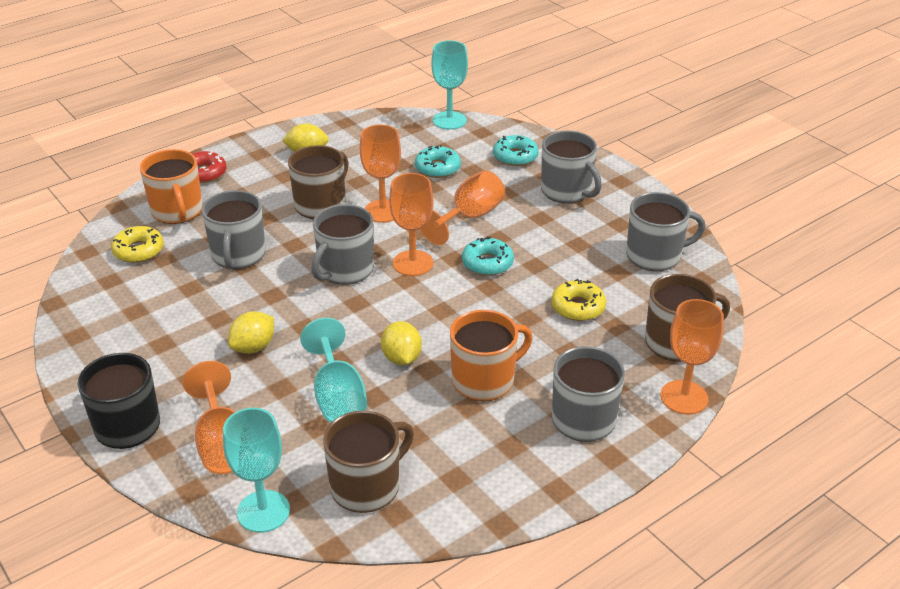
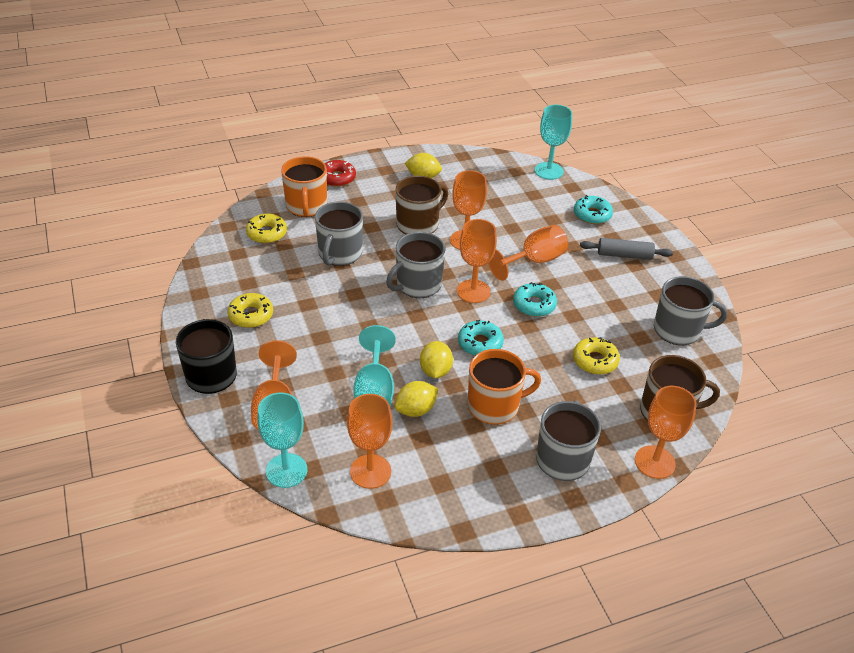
camera: 15 degrees right, 5 degrees up
(153, 346) = (251, 315): none -> yellow donut
(253, 347) = (325, 334): yellow lemon -> yellow lemon (416, 410)
(367, 487) = (370, 471): brown mug -> orange goblet
(437, 168) = (523, 212): turquoise donut -> turquoise donut (480, 343)
(567, 191) = (624, 255): grey mug -> grey rolling pin

